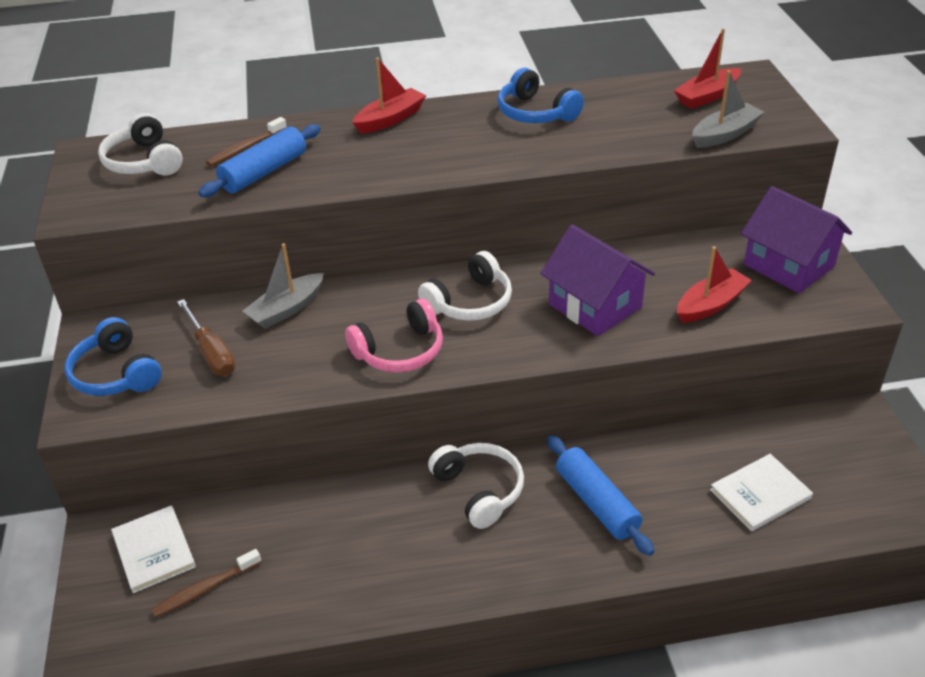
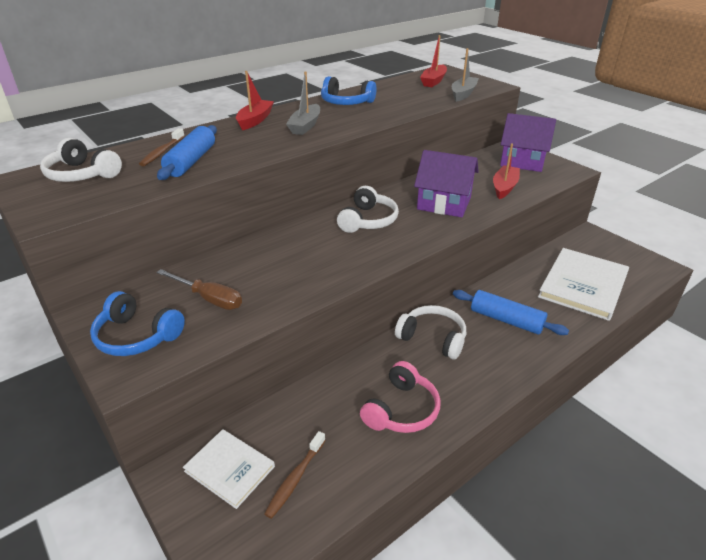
camera: 30 degrees left, 5 degrees down
(286, 309) = (244, 257): grey boat -> grey boat (305, 126)
(400, 351) = (349, 258): pink headphones -> pink headphones (401, 409)
(760, 494) = (583, 285): white book -> white book, size x1.74

